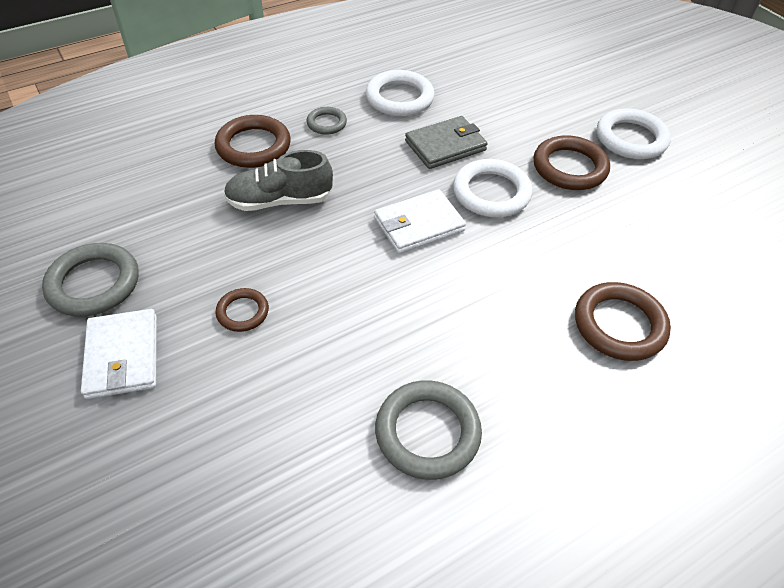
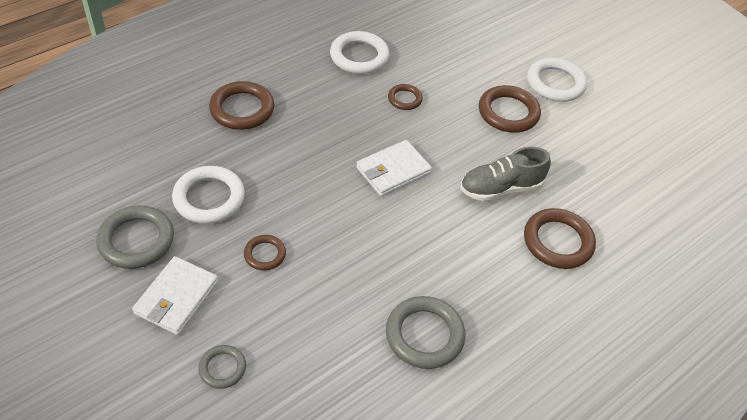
camera: 10 degrees left, 0 degrees up
(122, 356) = (176, 297): white wallet -> white wallet turned 45 degrees clockwise
(279, 201) = (275, 158): grey shoe -> grey shoe (500, 188)
(326, 123) = (301, 84): grey ring -> grey ring (222, 368)
(445, 146) = (404, 99): grey wallet -> brown ring
(491, 193) = (448, 139): white ring -> white ring (209, 198)

